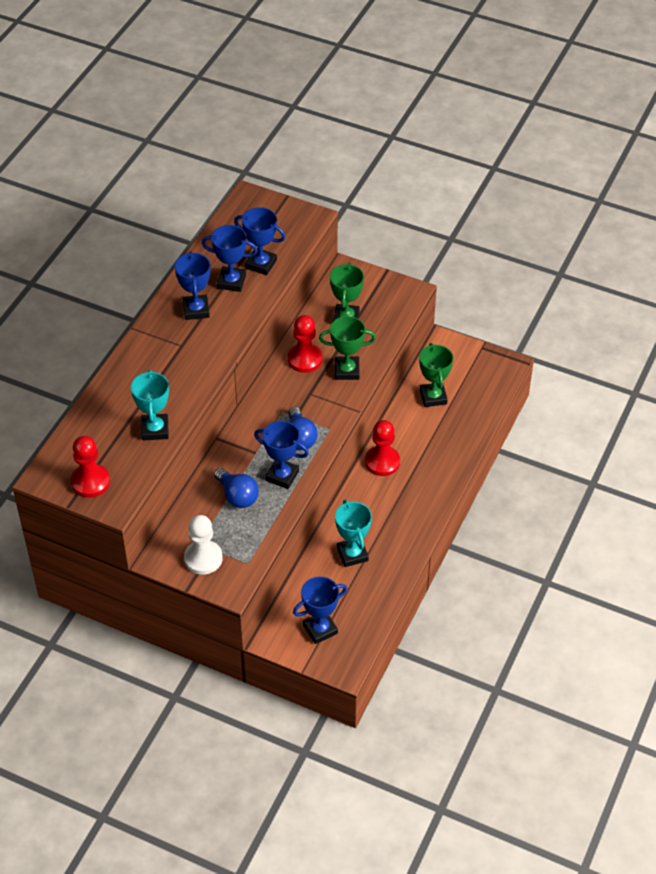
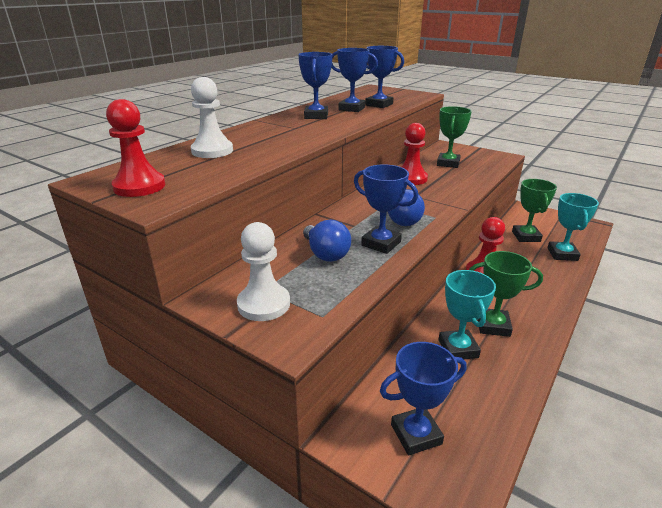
camera: 10 degrees right, 20 degrees down
(120, 411) = (212, 151): none -> white pawn
(155, 430) = (241, 162): turquoise trophy -> turquoise trophy (562, 254)
(347, 371) = (451, 187): green trophy -> green trophy (493, 326)

